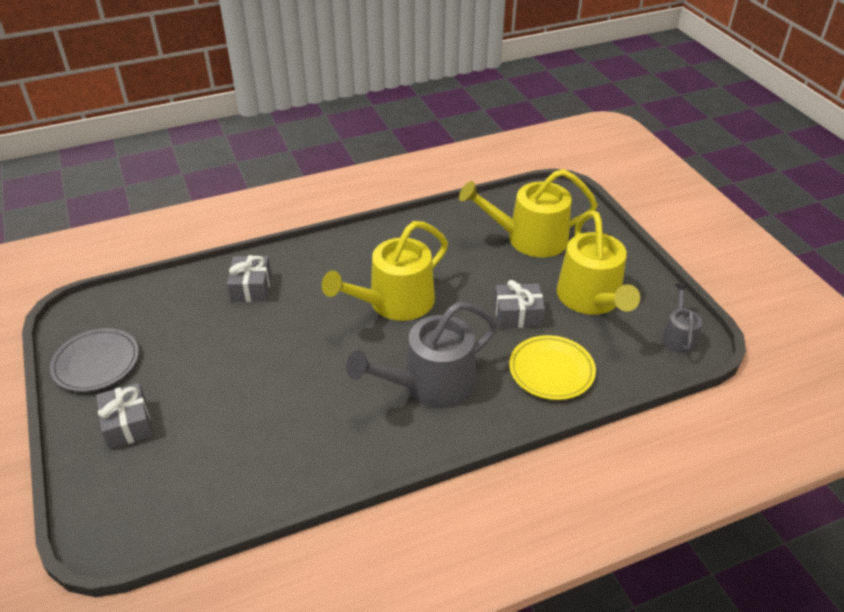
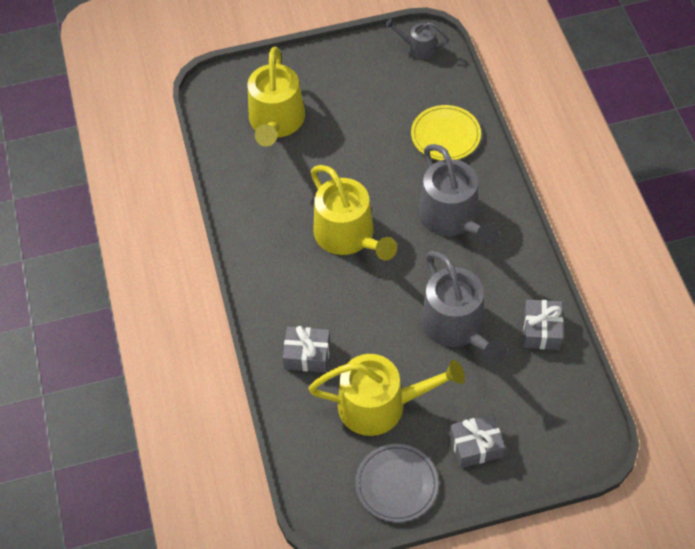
camera: 80 degrees left, 15 degrees up
(281, 398) = (456, 326): none -> grey watering can
(518, 314) = (377, 147): grey gift -> grey gift (541, 330)
(591, 299) = (366, 93): yellow watering can -> yellow watering can (380, 405)

